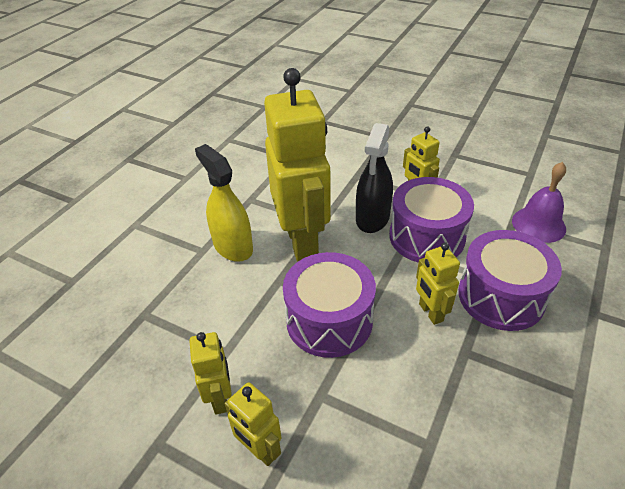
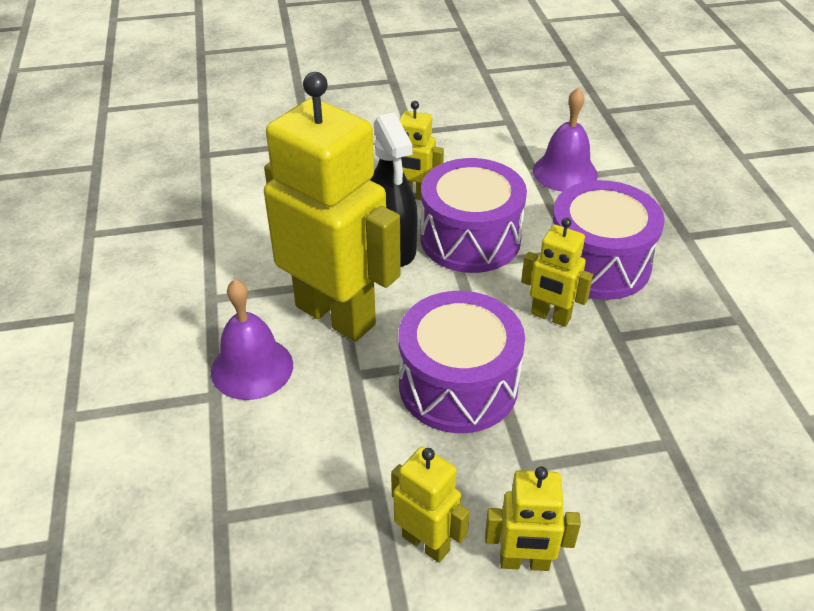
camera: 40 degrees left, 0 degrees up
(233, 246) = (252, 368): yellow spray bottle -> purple bell

